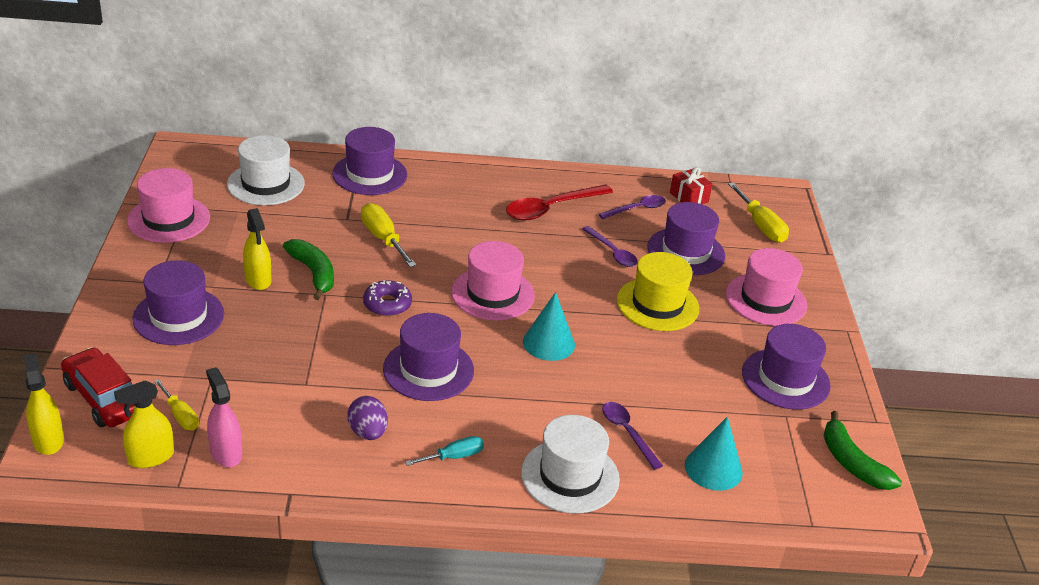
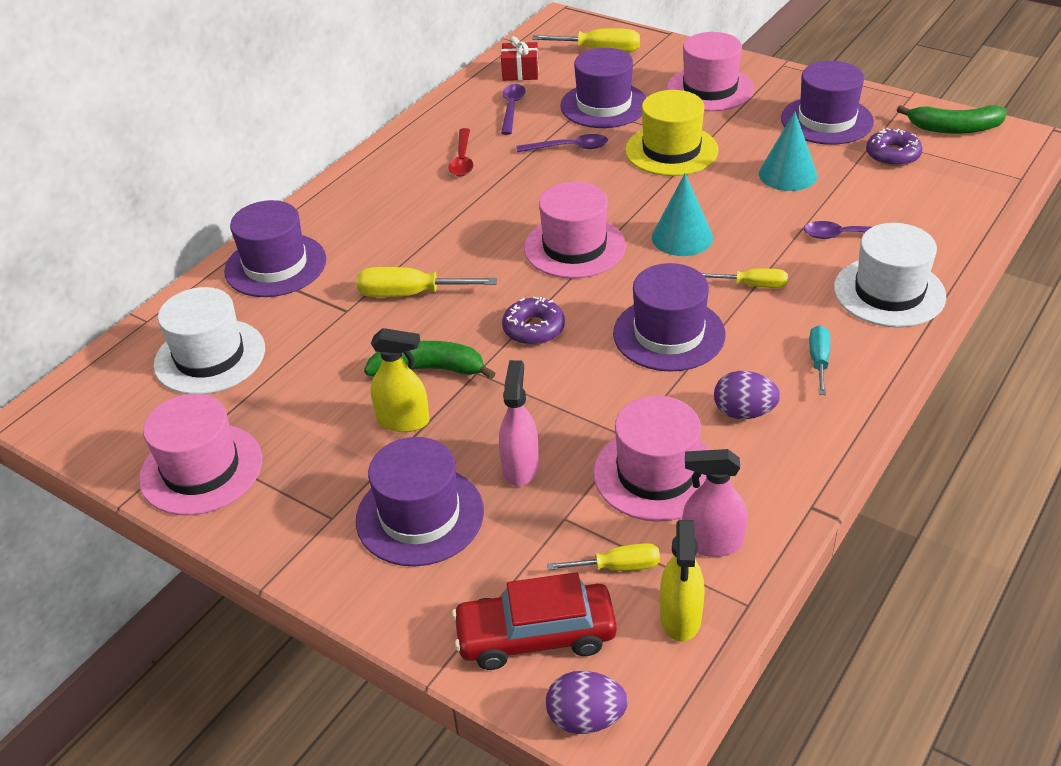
camera: 50 degrees left, 5 degrees up
(48, 440) = (586, 718): yellow spray bottle -> purple egg
(246, 343) = (520, 467): none -> pink spray bottle
(277, 407) = (656, 473): none -> pink hat
(519, 397) = (753, 285): none -> yellow screwdriver
(551, 208) = (462, 159): red spoon -> red spoon, size x0.61
(713, 468) = (923, 203): turquoise cone -> turquoise cone (787, 174)
(770, 432) = (892, 155): none -> purple donut

